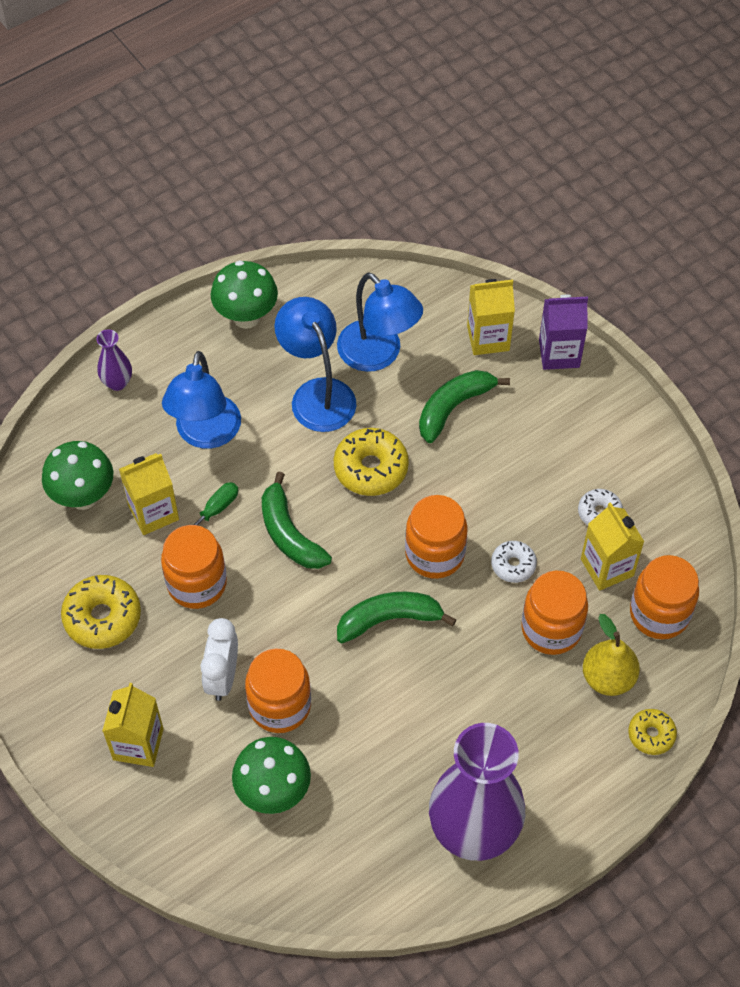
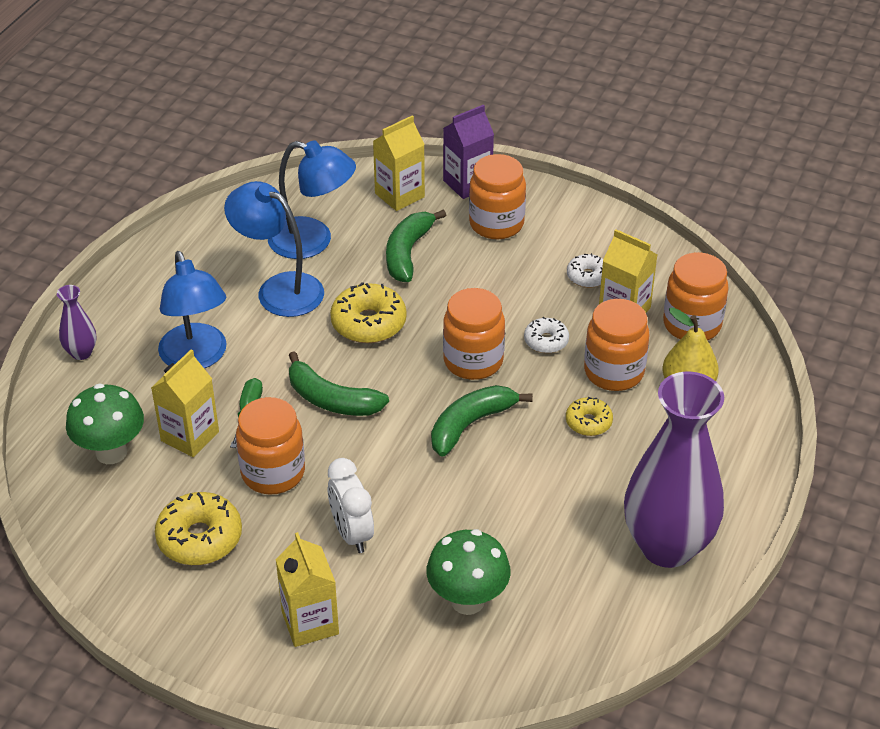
camera: 30 degrees left, 15 degrees down
(246, 317) = (171, 259): green mushroom -> none
(280, 706) = (422, 532): orange jar -> orange jar (496, 224)
(651, 734) = (754, 410): yellow donut -> yellow donut (588, 422)

